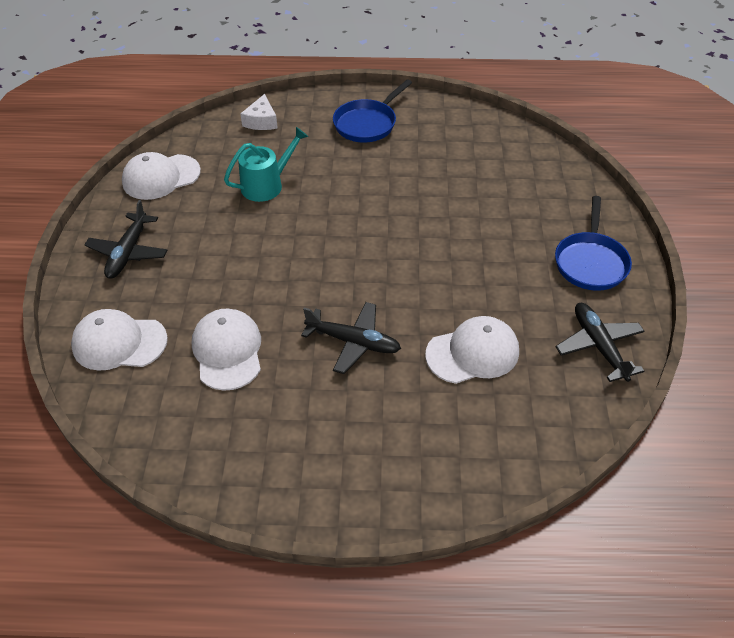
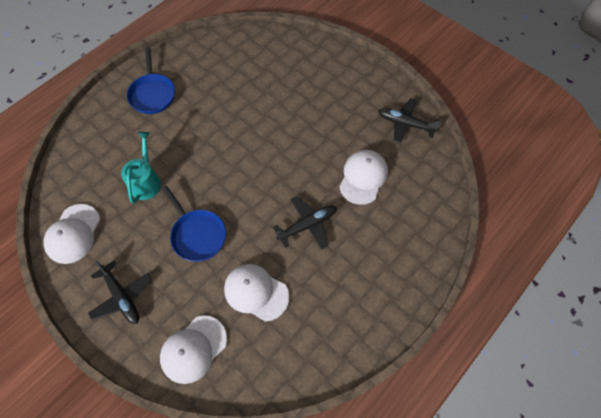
camera: 50 degrees left, 15 degrees up
(261, 121) = (86, 143): white cheese -> none
(590, 262) = (354, 83): blue pan -> blue pan (197, 234)

